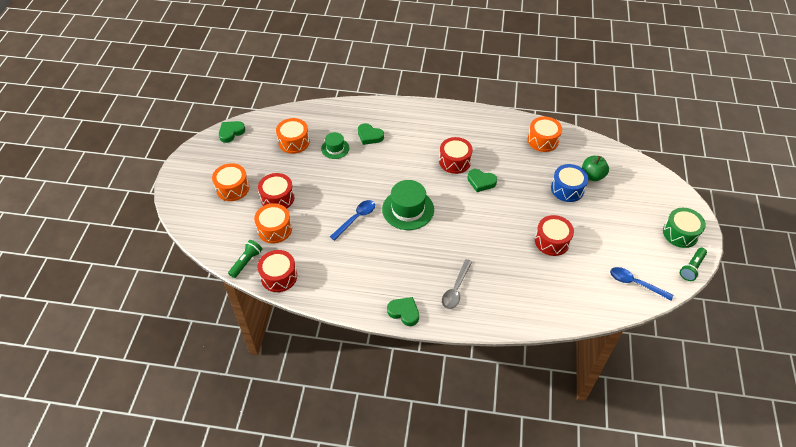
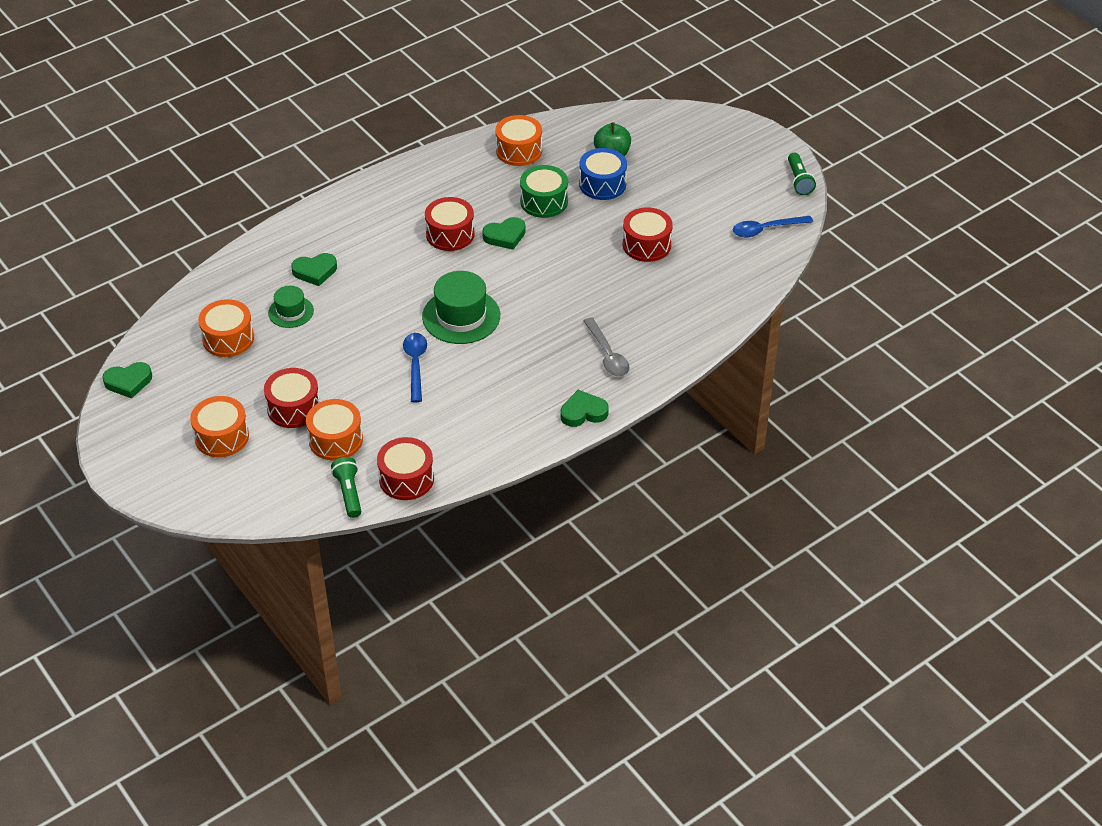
camera: 45 degrees left, 5 degrees down
(231, 132) = (128, 382): green heart -> green heart turned 105 degrees counterclockwise
(680, 233) = (755, 155): green drum -> green drum (544, 201)

